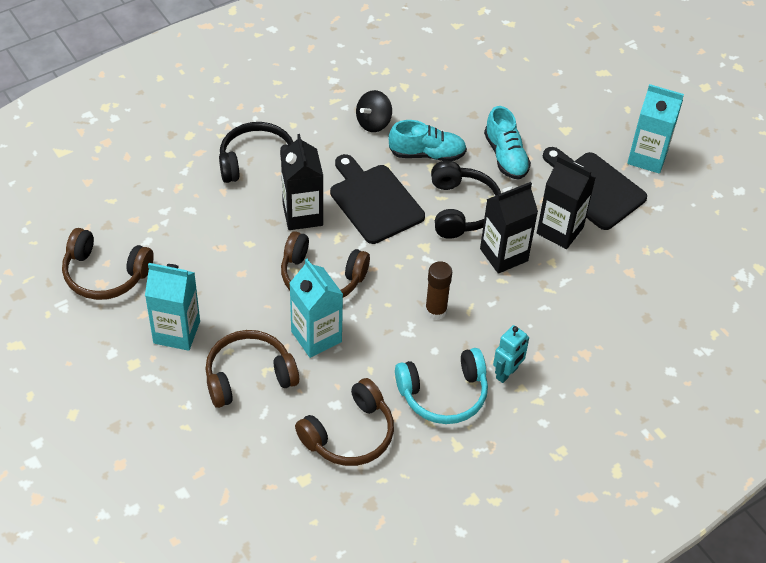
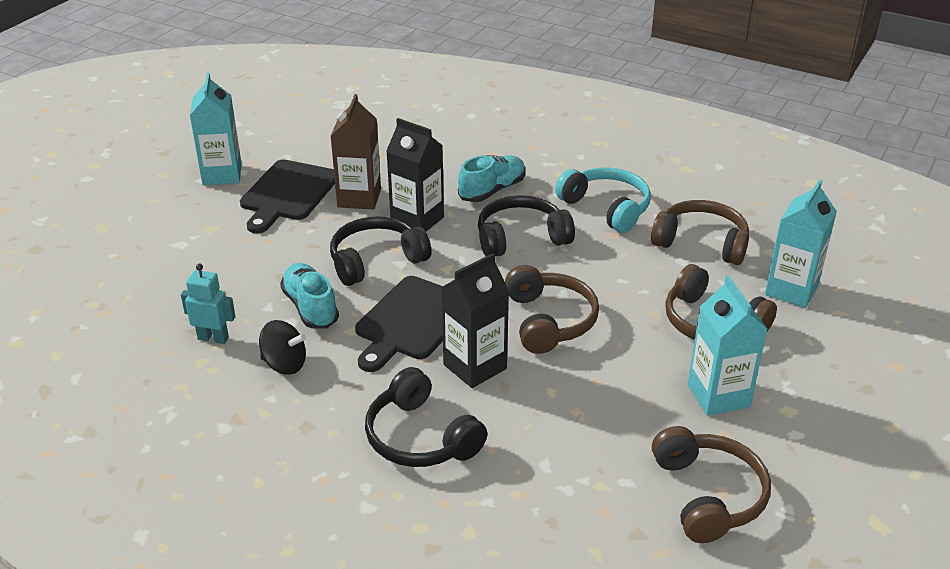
camera: 115 degrees left, 15 degrees down
(316, 337) = (622, 298): turquoise carton -> turquoise carton (791, 290)
(436, 311) = (521, 238): brown glue stick -> black headphones
(506, 156) = (277, 254): turquoise shoe -> turquoise shoe (492, 190)
(507, 373) = (551, 184): turquoise robot -> turquoise robot (213, 338)
(560, 230) = (359, 198): black carton -> brown carton

